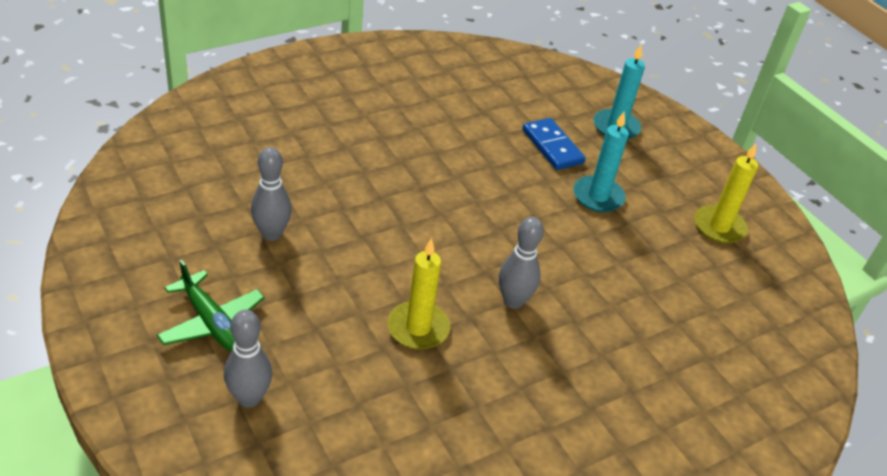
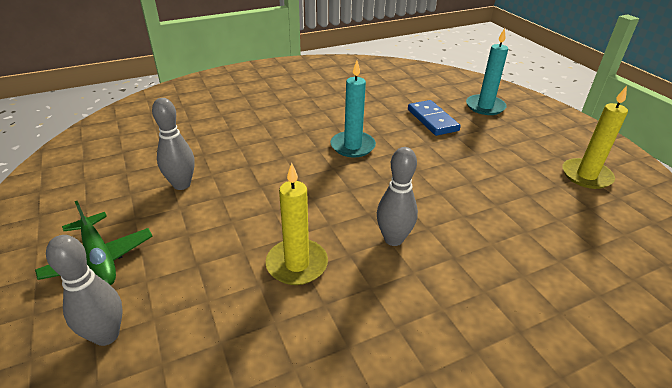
camera: 10 degrees right, 5 degrees down
(598, 196) = (472, 154): turquoise candle -> turquoise candle (352, 146)

